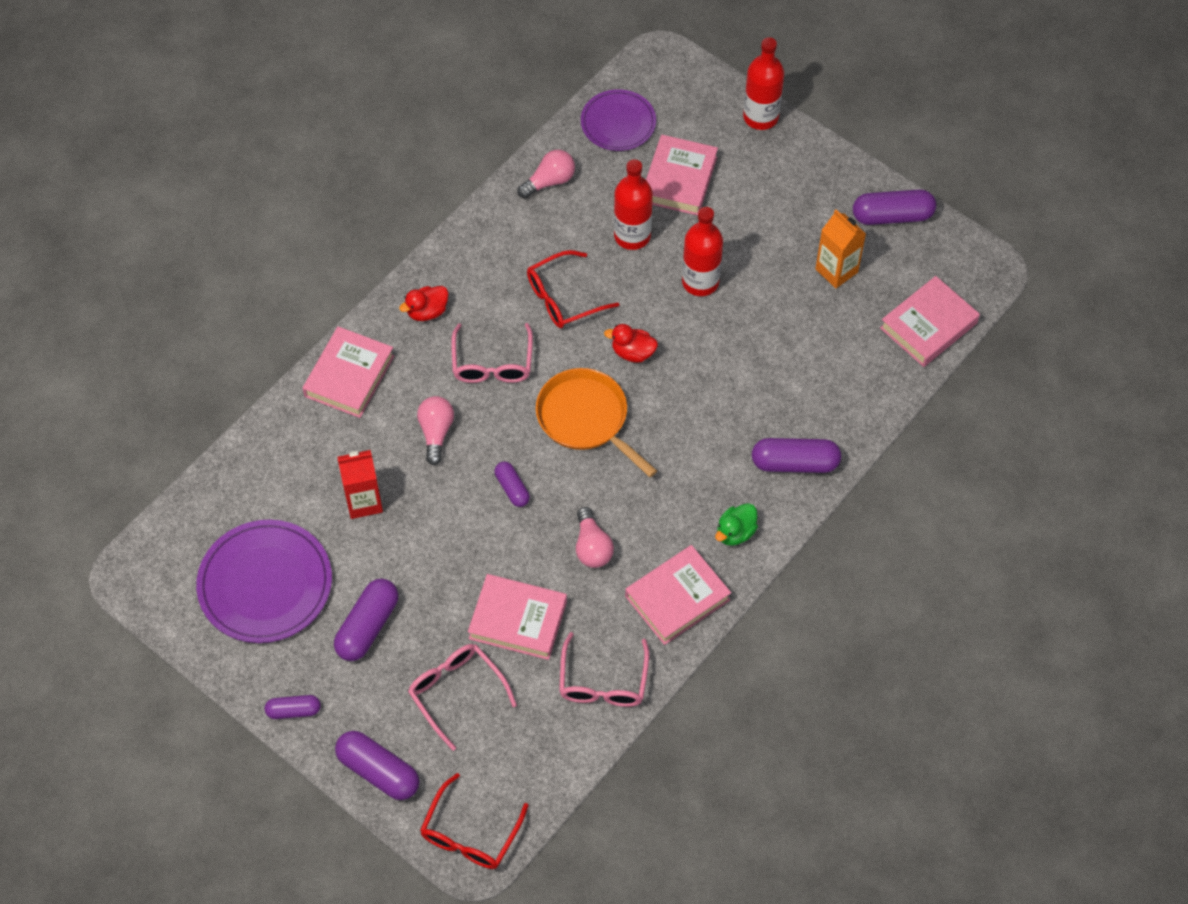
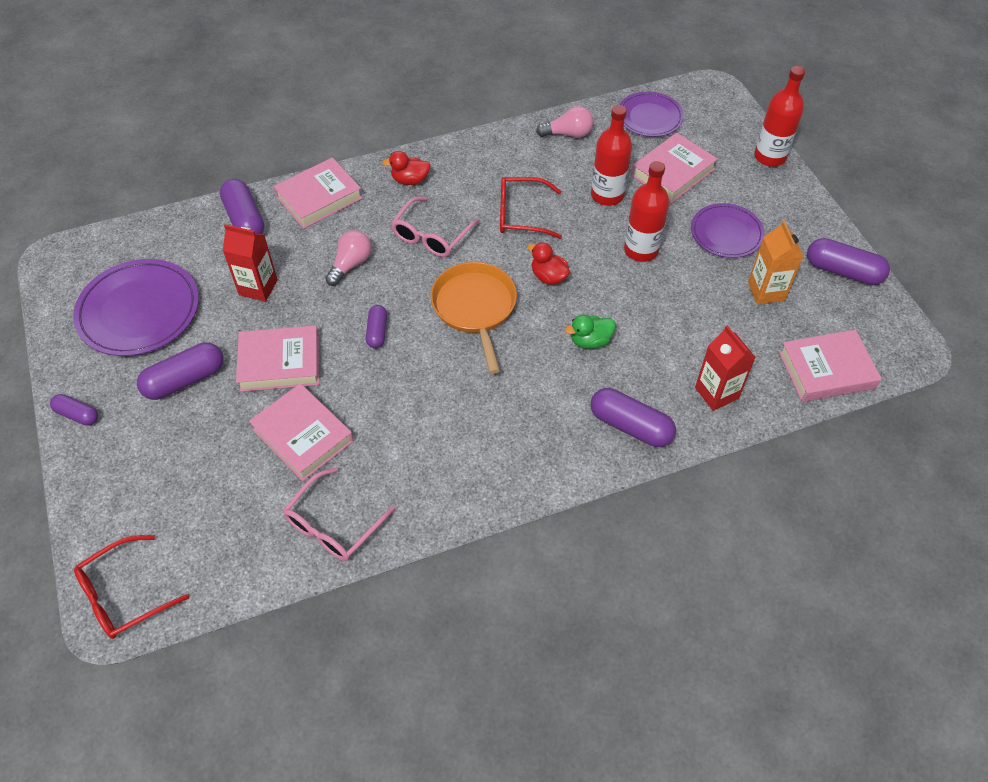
camera: 30 degrees right, 5 degrees down
(378, 771) = (97, 498): purple capsule -> purple capsule (245, 219)
(456, 692) = (209, 467): pink glasses -> none
(592, 547) = (407, 408): pink light bulb -> none
(677, 598) = (449, 487): pink book -> pink book (280, 363)
(735, 532) = (538, 458): green duck -> green duck (590, 341)
(767, 225) = (726, 233): none -> purple plate
(849, 394) = (716, 393): none -> red carton

